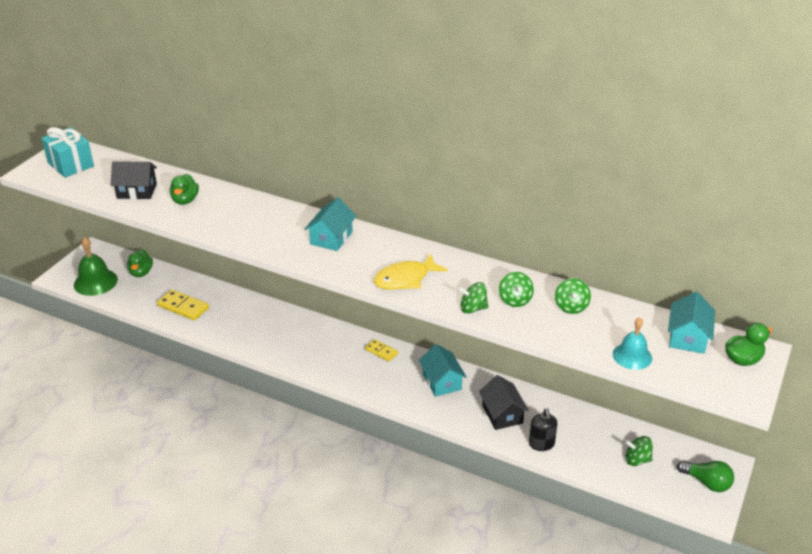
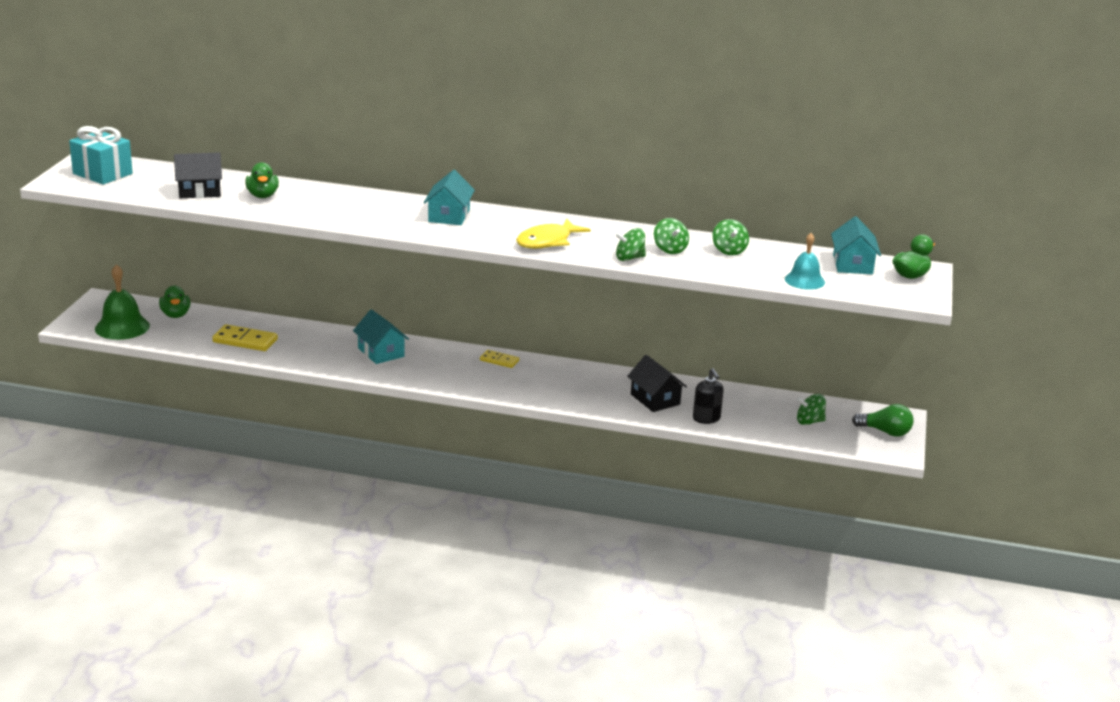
camera: 15 degrees left, 10 degrees down
(441, 382) = (578, 379): turquoise house -> turquoise house (381, 352)

